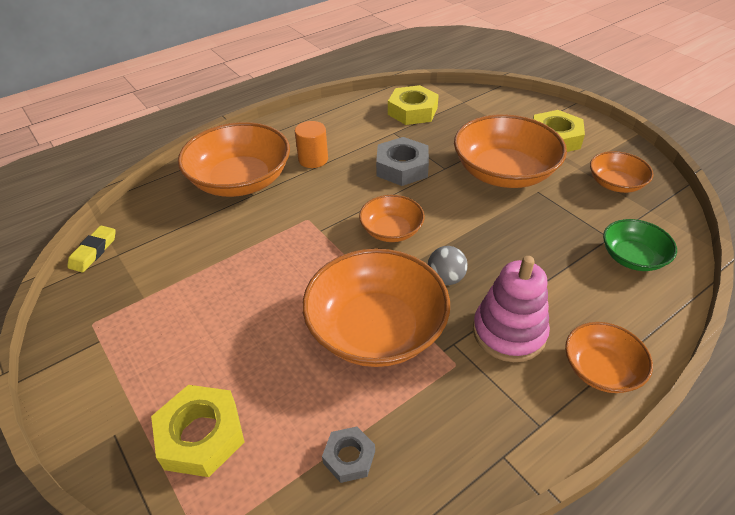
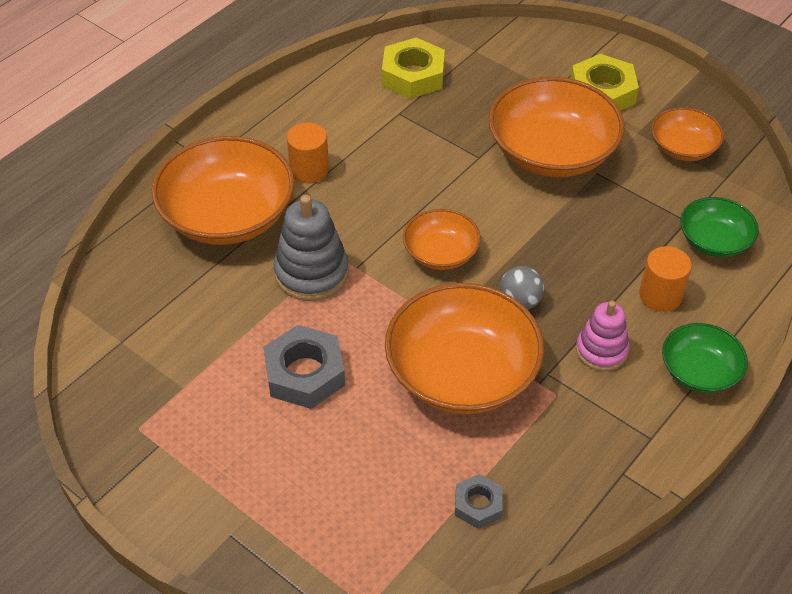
camera: 15 degrees left, 5 degrees up
(94, 251) = (89, 343): yellow eraser -> none
(201, 435) = (322, 516): yellow nut -> none
(283, 229) = (311, 273): none -> grey stacking toy
(402, 168) = (426, 165): grey nut -> grey nut (305, 373)
(509, 332) = (601, 350): pink stacking toy -> pink stacking toy, size x0.66
(574, 294) = (660, 295): none -> orange cylinder
(601, 369) = (699, 371): orange bowl -> green bowl

